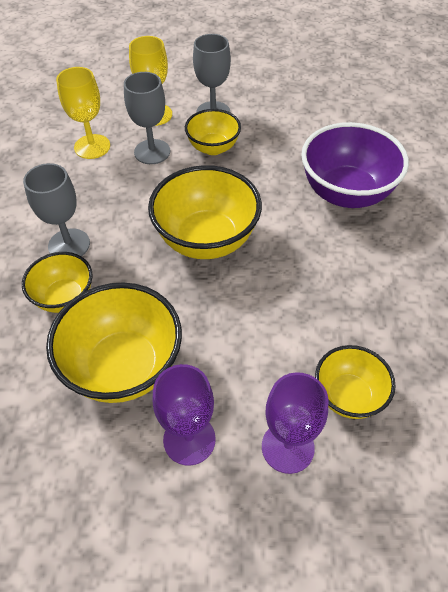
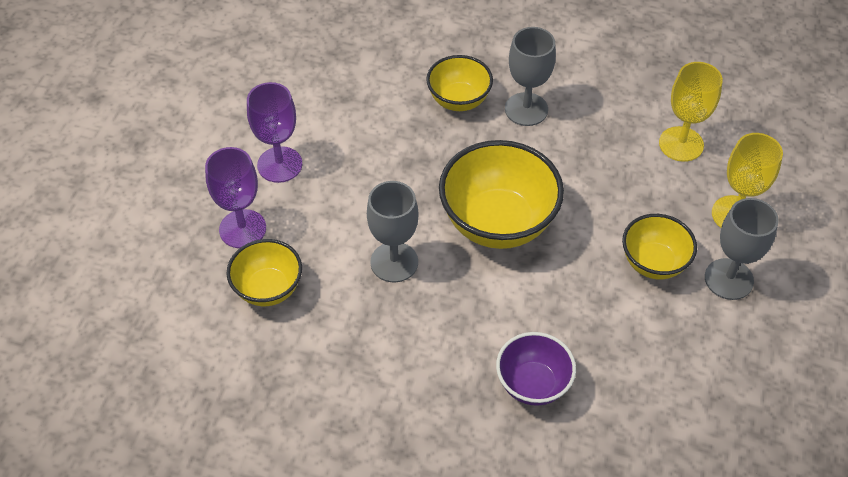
camera: 105 degrees right, 0 degrees up
(124, 367) = (366, 133): yellow bowl -> none
(152, 152) = (659, 199): grey goblet -> grey goblet (394, 262)
(346, 193) = (533, 384): purple bowl -> purple bowl, size x0.59

